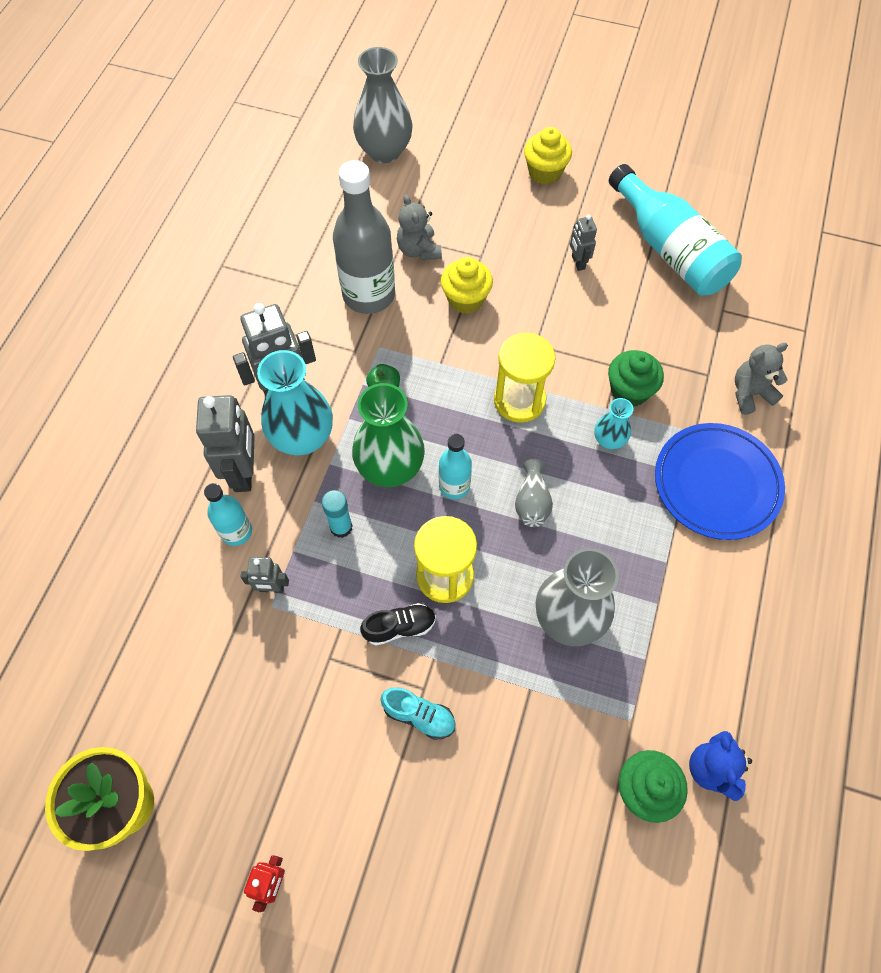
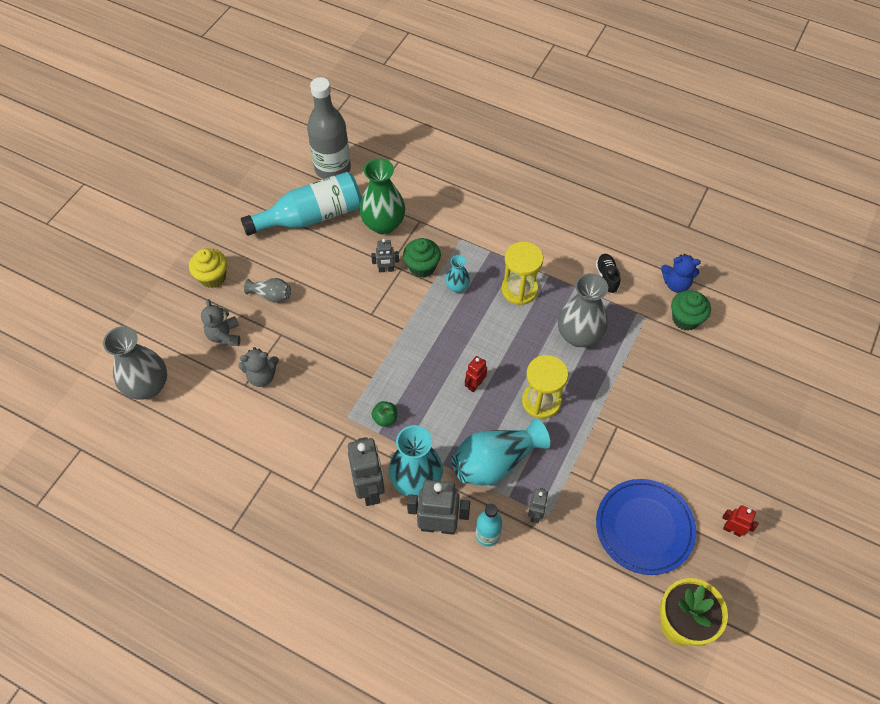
camera: 80 degrees left, 5 degrees down
(341, 527) = (495, 462): turquoise glue stick -> turquoise vase
(369, 295) = (296, 418): grey bottle -> grey bottle (332, 168)
(390, 468) = (453, 423): green vase -> green vase (383, 224)
(399, 627) = (574, 434): black shoe -> black shoe (607, 277)
(419, 715) = (634, 431): turquoise shoe -> none
(454, 486) = (475, 385): turquoise bottle -> red robot
(465, 299) = (319, 351): yellow cupcake -> none
(519, 400) = (415, 333): yellow hourglass -> yellow hourglass (519, 290)
(532, 502) = (495, 340): grey vase -> grey vase (271, 295)
(578, 262) = (306, 274): grey robot -> grey robot (386, 269)
(716, 483) = (499, 236): blue plate -> blue plate (644, 528)
(750, 393) = (438, 202): grey teddy bear -> grey teddy bear (224, 335)

